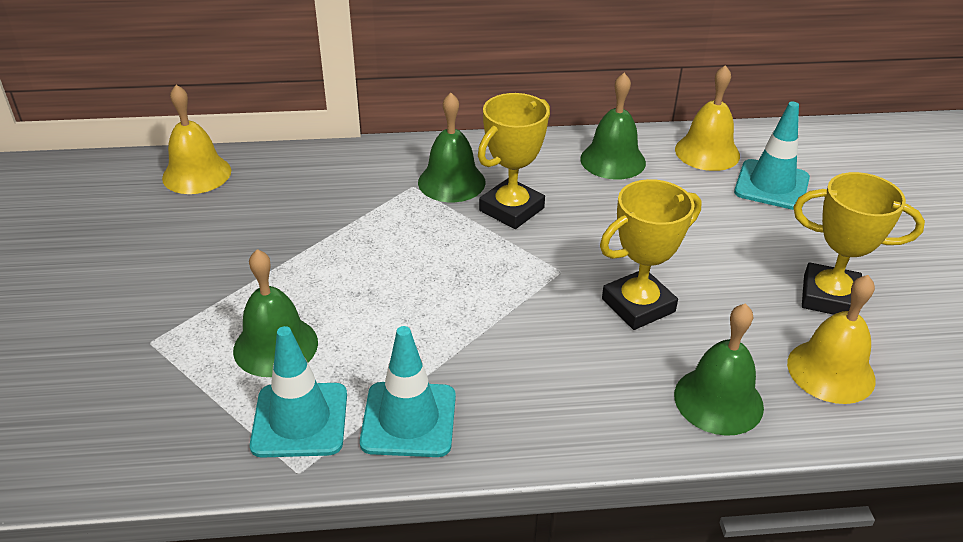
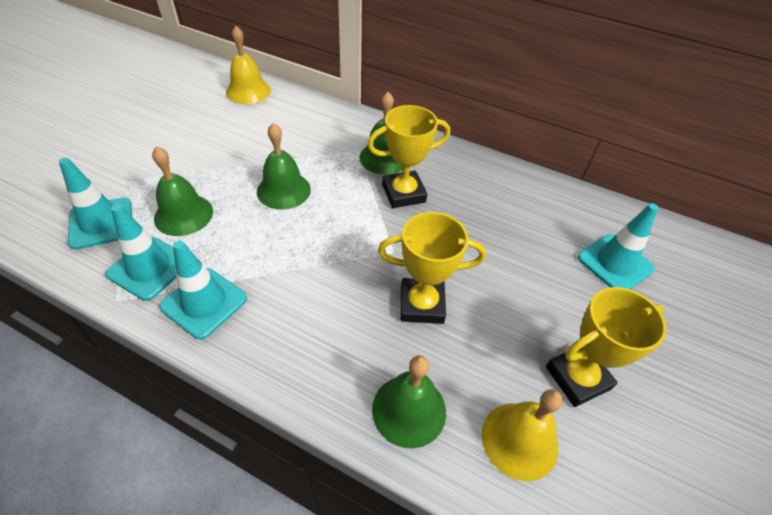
camera: 30 degrees right, 10 degrees up
(174, 406) = (101, 223): none -> turquoise traffic cone
(613, 160) = (507, 190): green bell -> green bell (283, 190)
(707, 152) = (585, 214): yellow bell -> none
(829, 297) = (577, 378): yellow trophy -> yellow trophy turned 75 degrees counterclockwise

